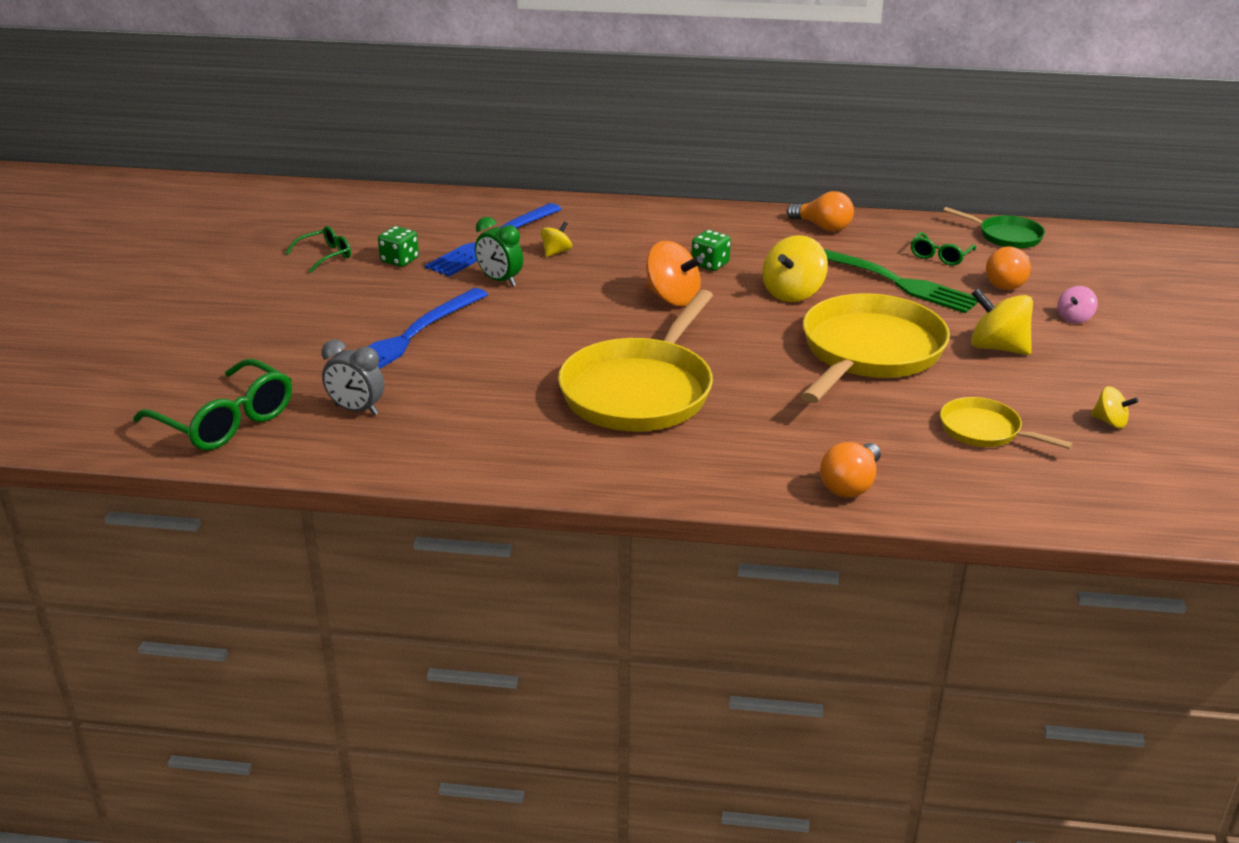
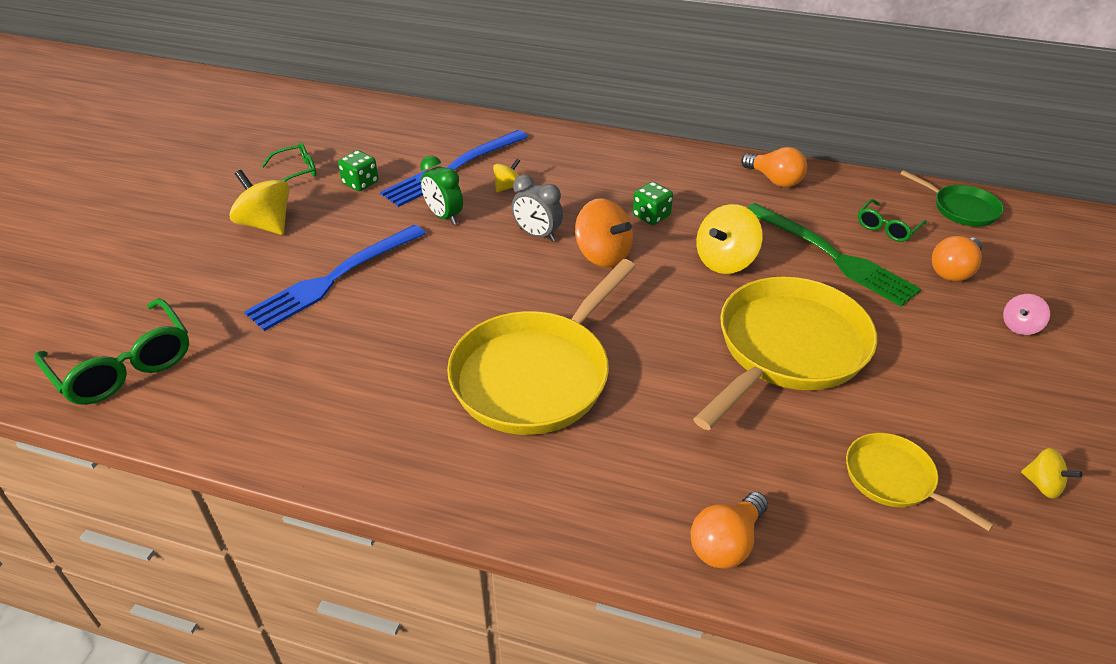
camera: 10 degrees right, 10 degrees up
(356, 410) = (251, 366): grey clock -> grey clock (537, 235)
(997, 347) = (928, 358): yellow spinning top -> yellow spinning top (266, 224)

